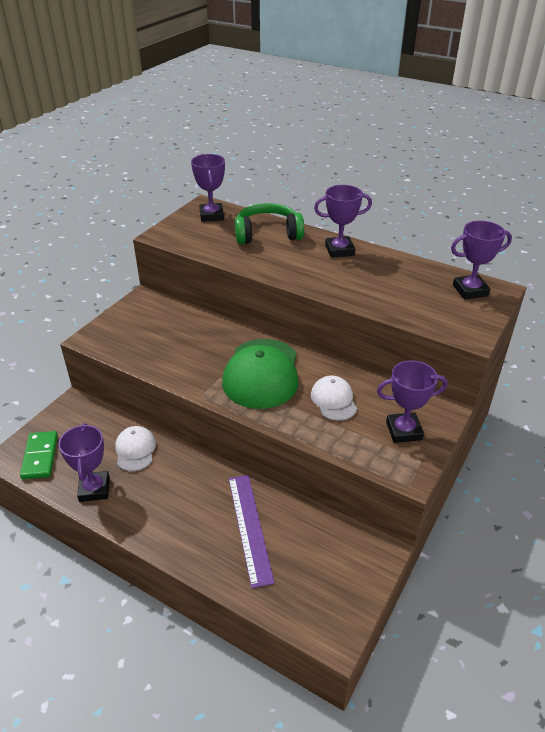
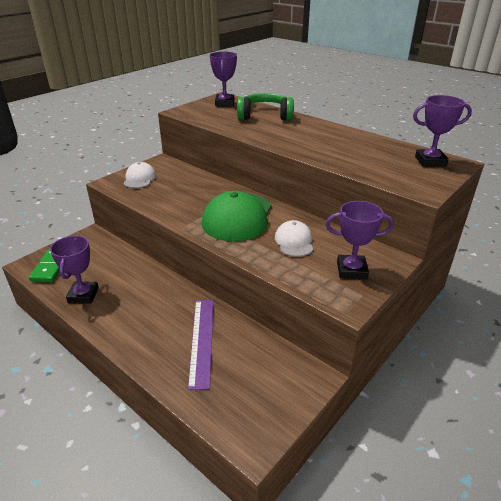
camera: 10 degrees right, 5 degrees down
(135, 450) = (126, 271): white cap -> white cap (139, 178)
(339, 250) = (321, 129): purple trophy -> none

